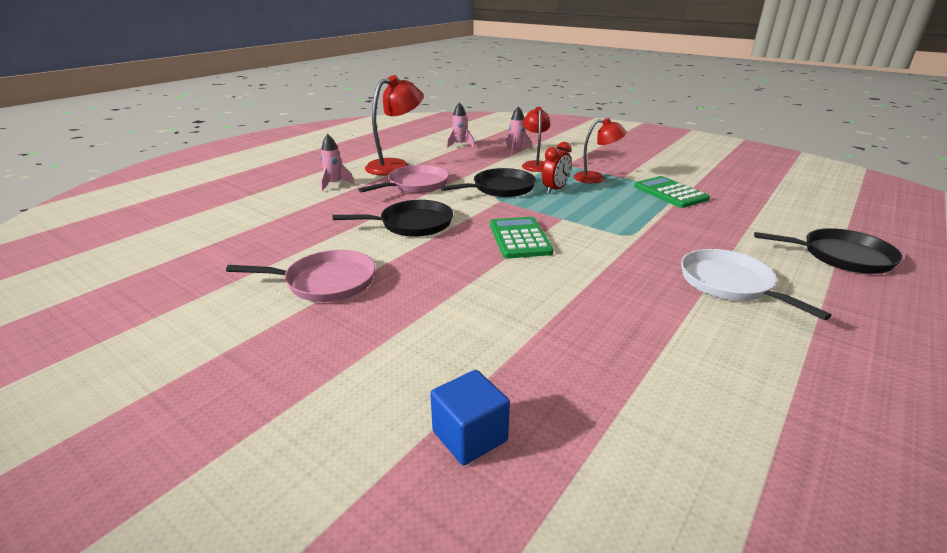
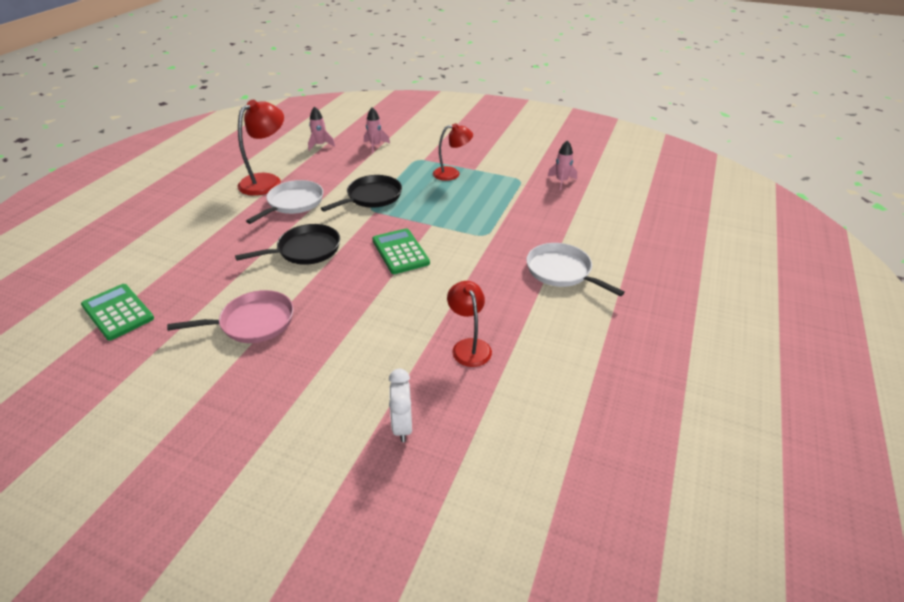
camera: 15 degrees left, 10 degrees up
(334, 184) = (216, 213): pink rocket -> pink rocket (561, 181)
(415, 185) = (293, 203): pink pan -> white pan
(470, 436) = (402, 426): blue cube -> white clock
(535, 165) = (396, 163): red lamp -> red lamp (469, 346)
(555, 189) = (419, 192): red clock -> none
(670, 193) = (514, 183): green calculator -> green calculator (118, 312)
(842, 256) = (638, 232): black pan -> none

